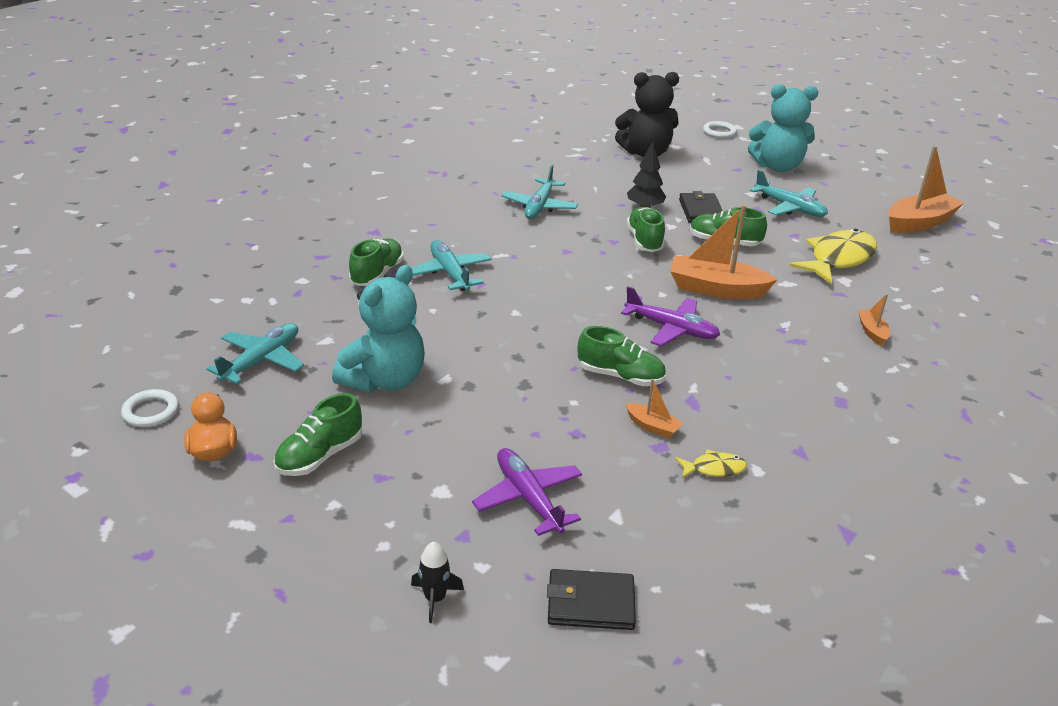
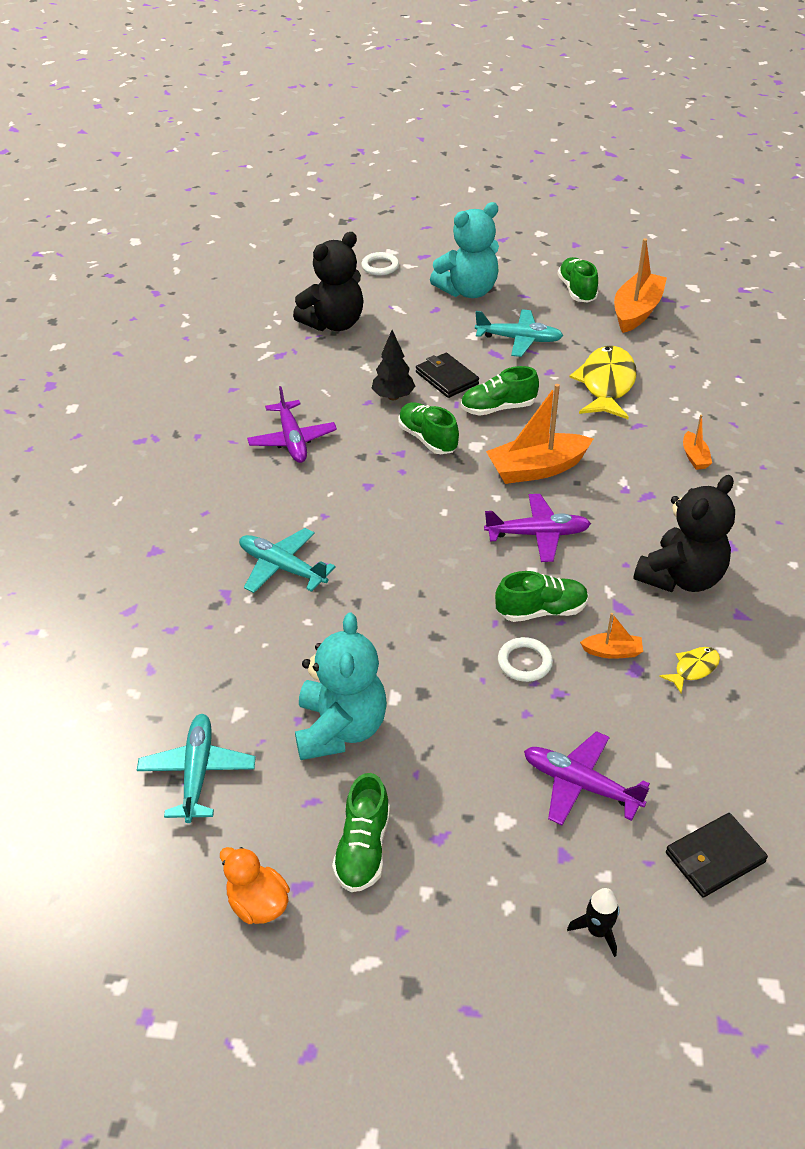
camera: 30 degrees left, 10 degrees up
(151, 411) = (145, 896): white ring -> white ring (524, 662)
(377, 274) = (210, 604): green shoe -> green shoe (577, 290)
(539, 206) = (292, 440): turquoise plane -> purple plane
(770, 405) = (681, 577): none -> black teddy bear
(872, 332) = (694, 457): orange boat -> orange boat turned 150 degrees counterclockwise

